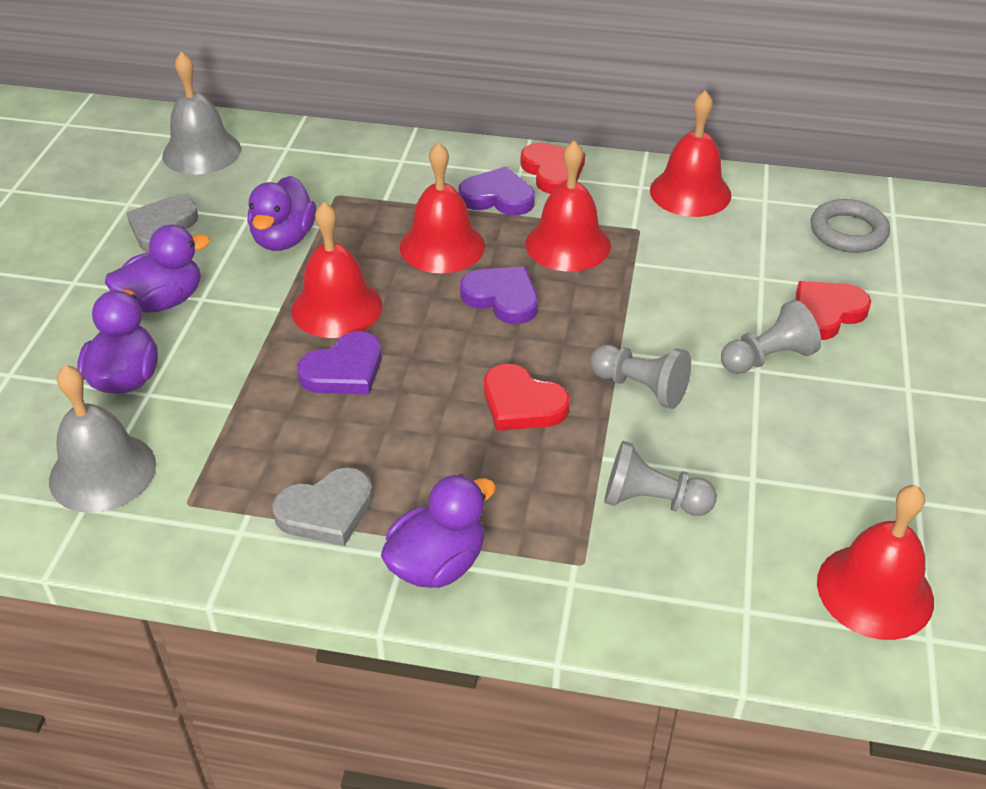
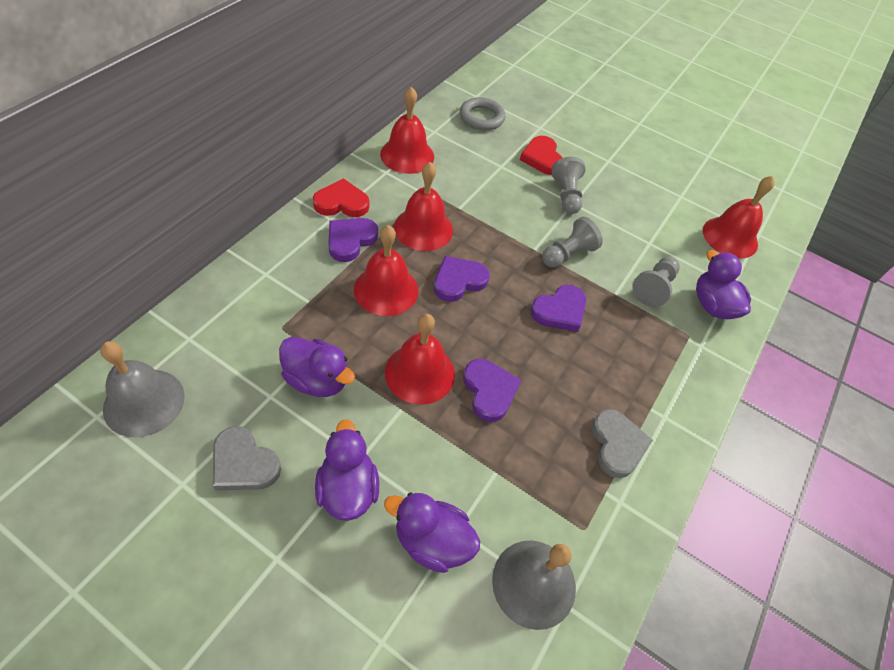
camera: 75 degrees left, 10 degrees up
(437, 564) = (674, 401): purple duck -> purple duck (712, 305)
(522, 404) = (560, 311): red heart -> purple heart

